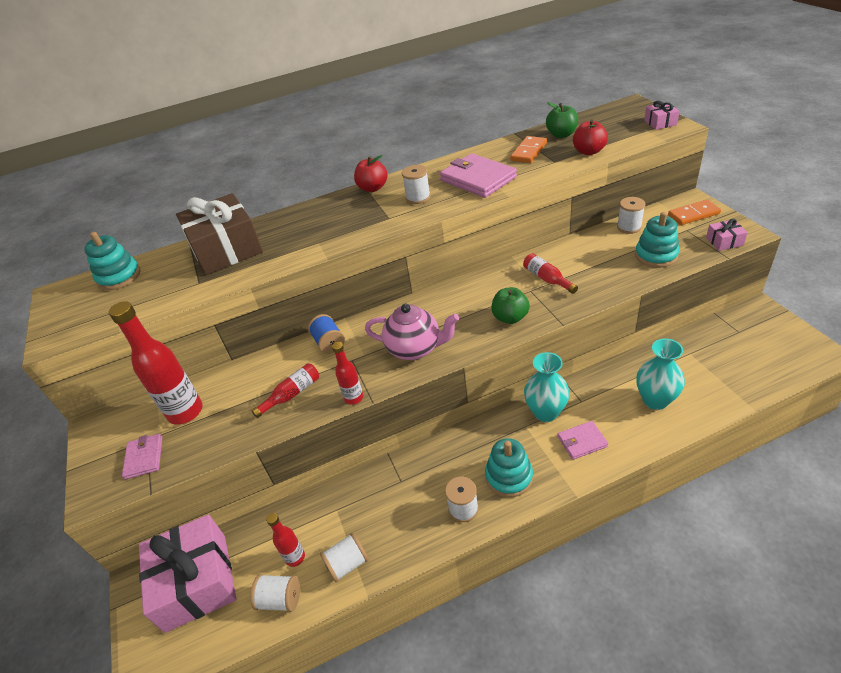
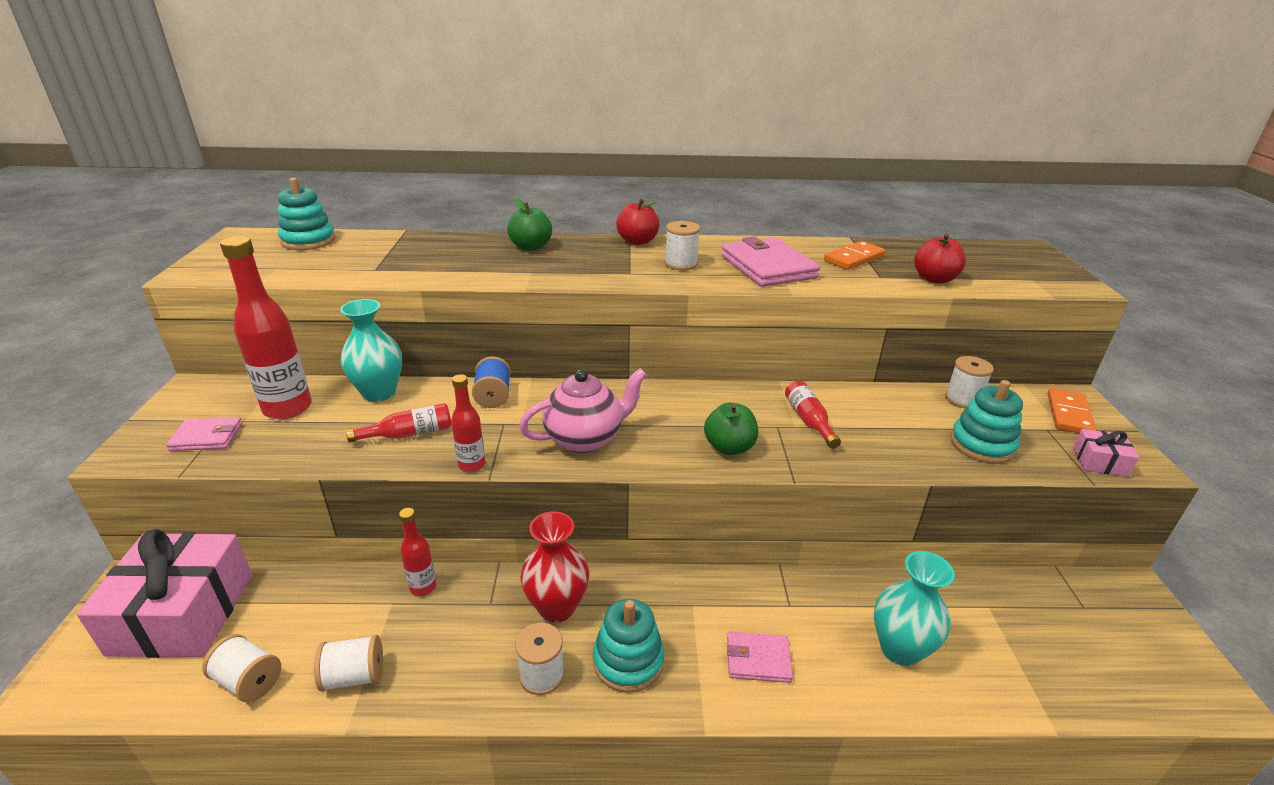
camera: 15 degrees right, 10 degrees down
(144, 457) = (207, 437): pink wallet -> pink wallet turned 75 degrees clockwise
(226, 249) = (432, 249): brown gift -> none
(295, 557) = (304, 638): red bottle -> red bottle (423, 587)
(415, 349) = (585, 439): pink teapot -> pink teapot turned 60 degrees counterclockwise
(444, 464) = (557, 607): none -> red vase
(545, 412) = (731, 599): turquoise vase -> turquoise vase (379, 393)
(561, 135) = (910, 253): green apple -> green apple (531, 247)
(660, 122) = (1058, 276): pink gift -> none
(693, 214) = (1069, 414): orange domino -> orange domino turned 75 degrees counterclockwise

